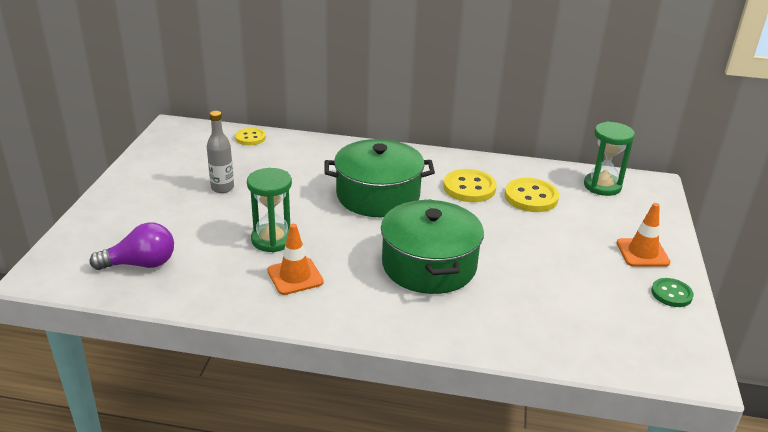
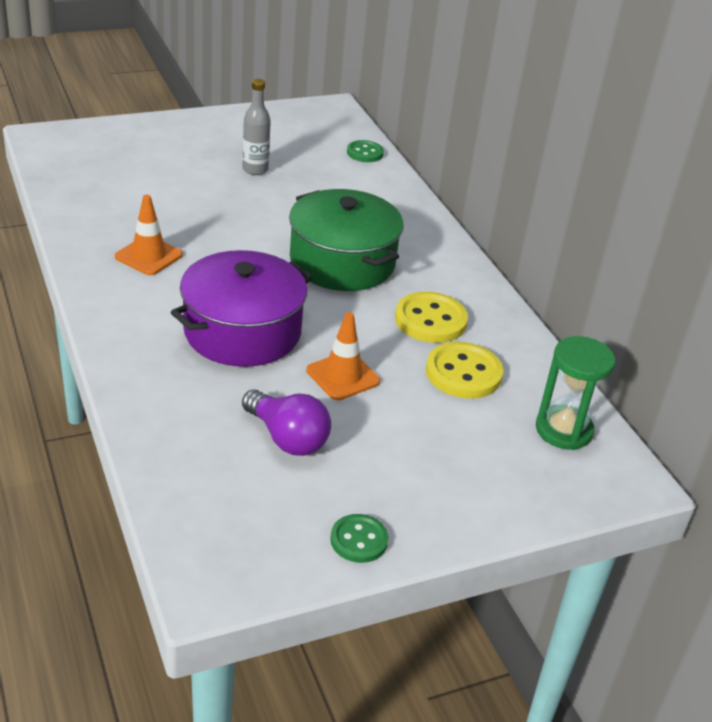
camera: 55 degrees right, 5 degrees up
(141, 264) = (96, 173): purple light bulb -> purple light bulb (287, 438)
(250, 138) = (365, 153): yellow button -> green button
(272, 240) = (196, 225): green hourglass -> none
(429, 265) = (242, 331): green pot -> purple pot
(642, 253) = (431, 497): orange traffic cone -> orange traffic cone (343, 376)

